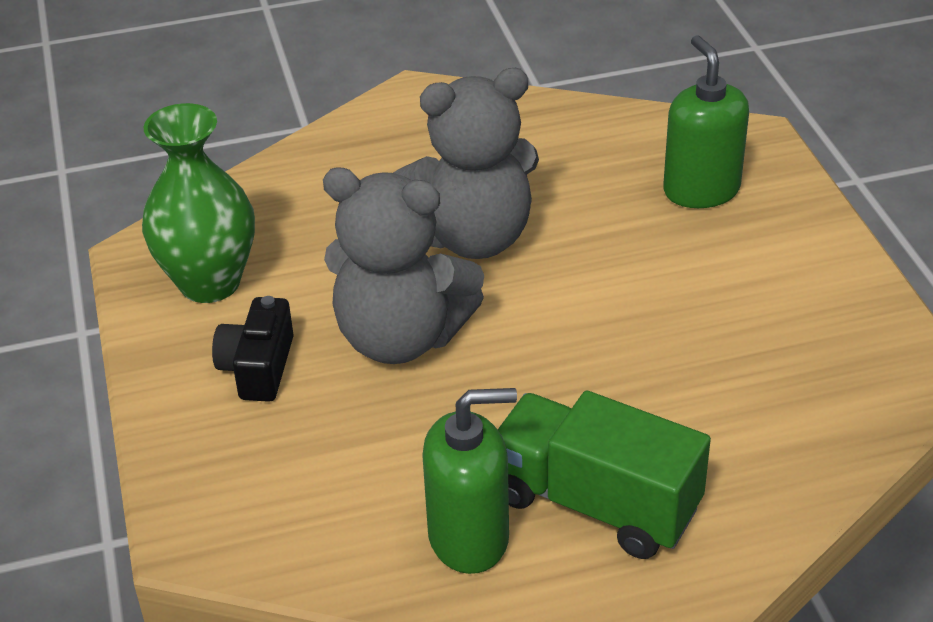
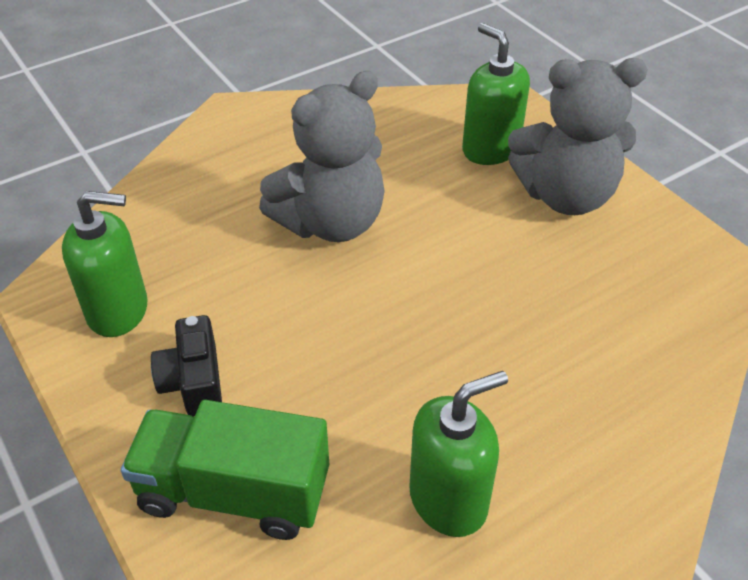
camera: 20 degrees left, 5 degrees up
(210, 283) = (118, 311): green vase -> green soap dispenser
(401, 337) = (308, 324): grey teddy bear -> grey teddy bear (565, 196)
(595, 503) = (537, 438): green truck -> green truck (234, 492)

